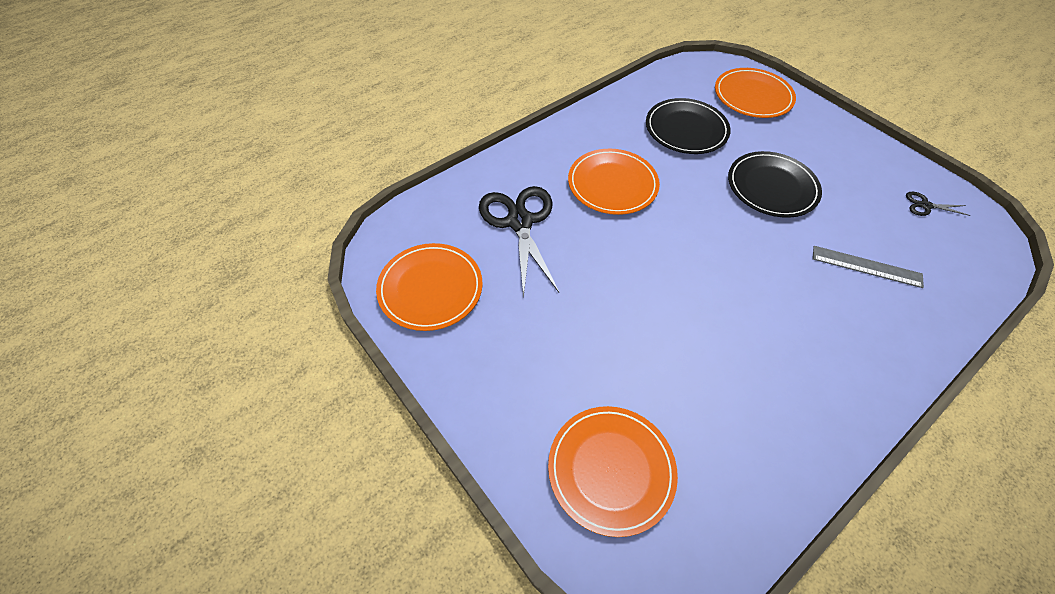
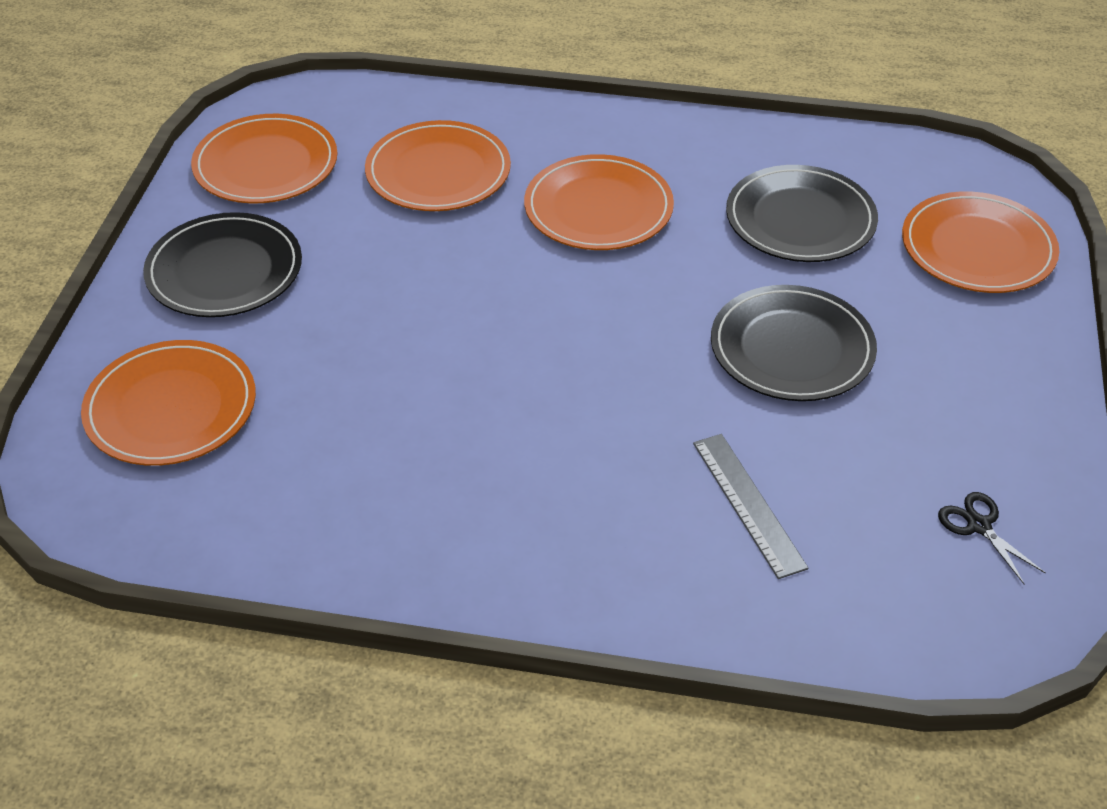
camera: 50 degrees right, 10 degrees down
(508, 366) = (224, 271): none -> black plate
(520, 222) = (438, 172): black scissors -> orange plate

